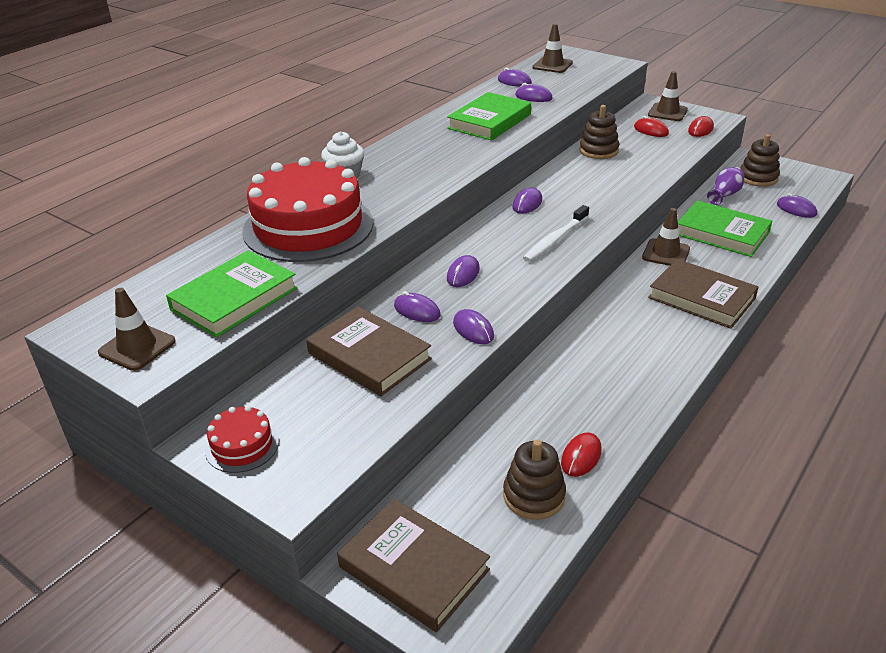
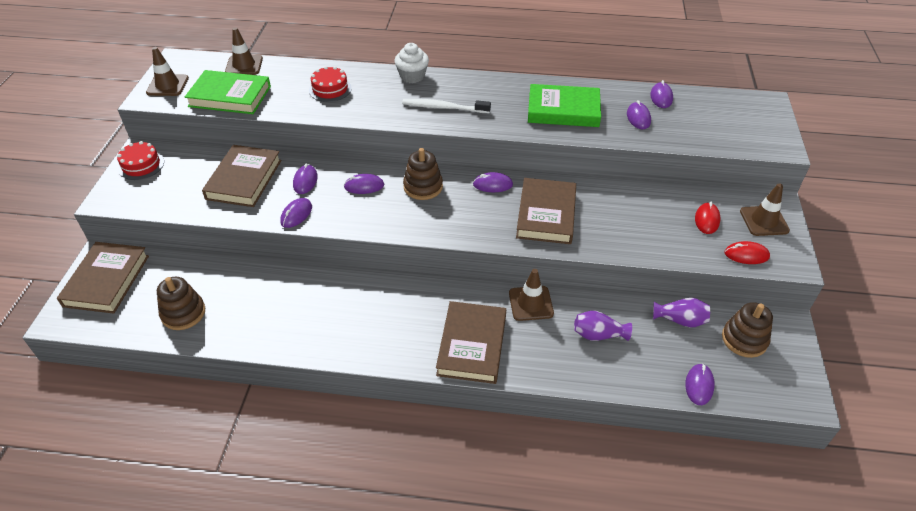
camera: 60 degrees right, 10 degrees up
(308, 226) = (330, 89): red cake -> red cake, size x0.44
(552, 65) = (725, 107): brown traffic cone -> brown traffic cone (244, 65)
(555, 239) = (445, 217): white toothbrush -> white toothbrush (444, 107)
(581, 457) = (230, 325): red mouse -> none
(592, 190) = (546, 214): none -> brown book
(598, 151) = (628, 197): brown stacking toy -> brown stacking toy (423, 187)
(722, 233) = (598, 335): green book -> purple vase

